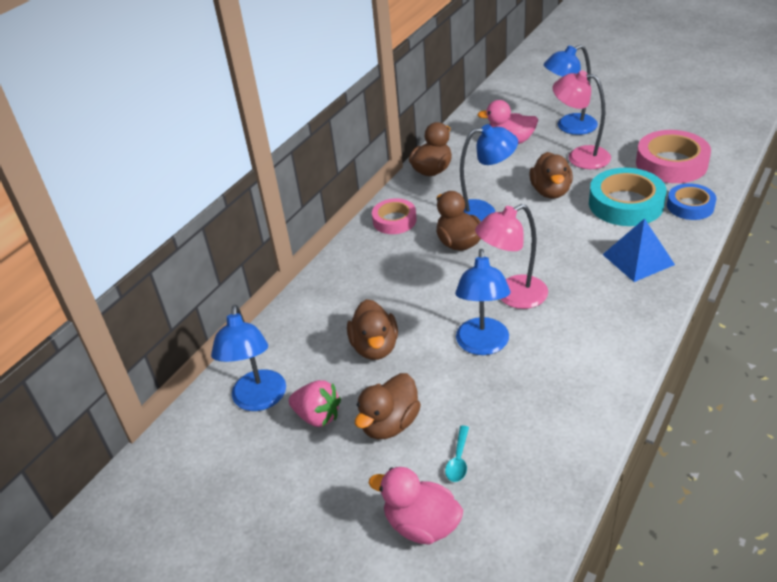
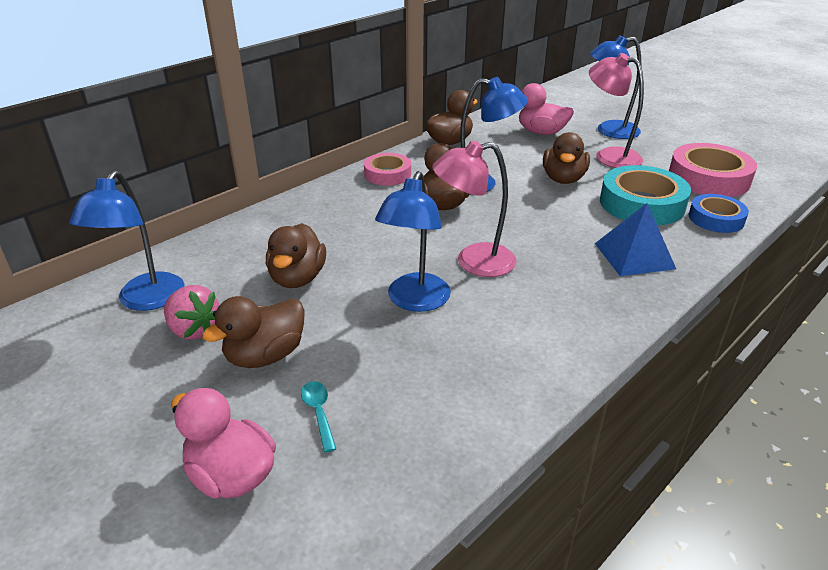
camera: 10 degrees right, 5 degrees down
(458, 460) = (319, 413): turquoise spoon -> turquoise spoon turned 135 degrees clockwise

